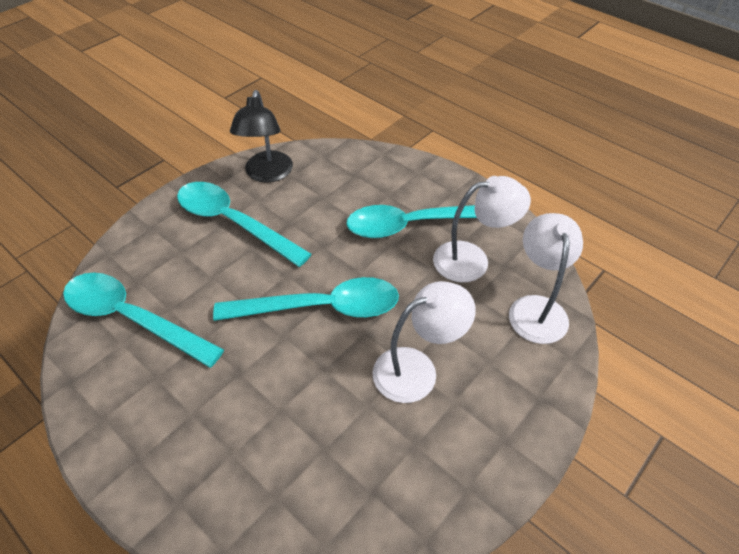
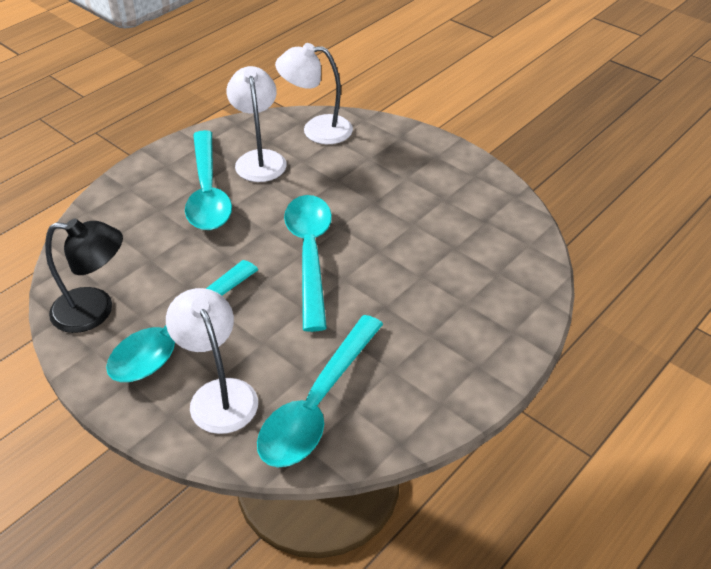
camera: 90 degrees left, 5 degrees down
(417, 369) = (377, 196): white lamp -> white lamp (219, 394)

